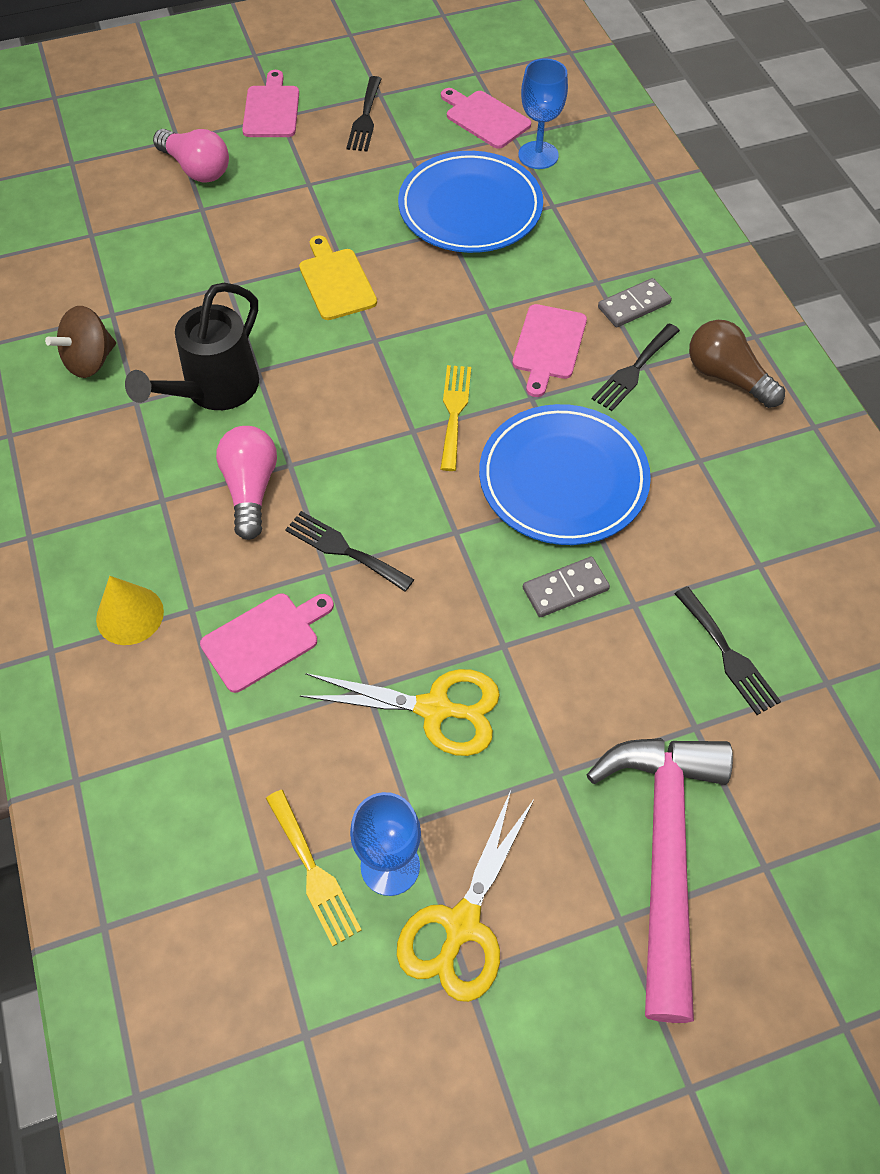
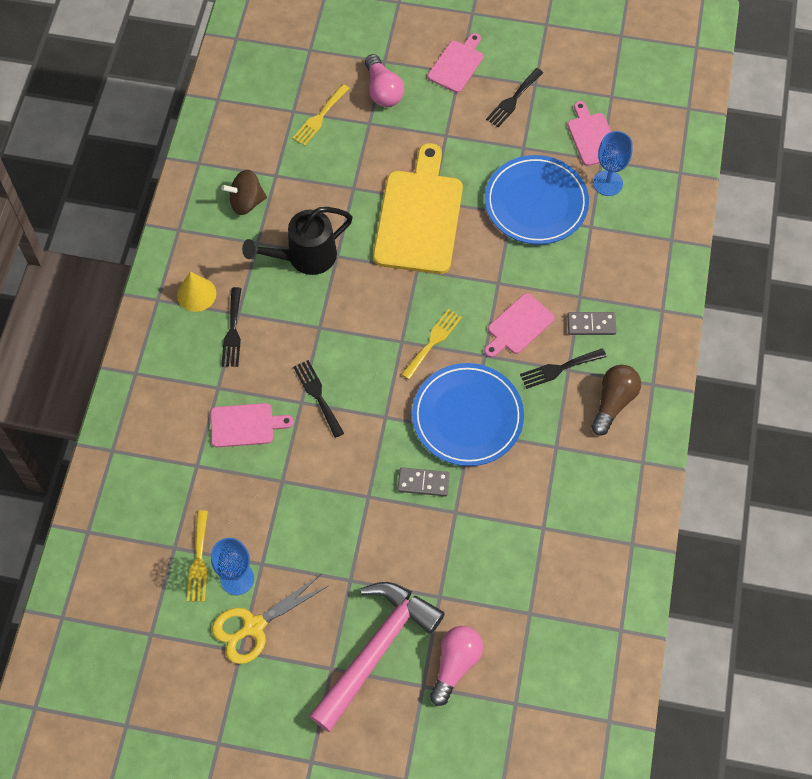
camera: 30 degrees right, 5 degrees up
(130, 615) = (185, 374): yellow cone -> yellow cone (196, 294)
(131, 227) = (319, 117): none -> yellow fork
(251, 489) = (289, 332): pink light bulb -> pink light bulb (455, 664)
(336, 281) = (419, 217): yellow cutting board -> yellow cutting board, size x1.92
(435, 708) = (310, 511): yellow scissors -> none
(727, 377) = (613, 402): brown light bulb -> brown light bulb turned 45 degrees clockwise
(728, 655) = (486, 568): black fork -> black fork (232, 331)

